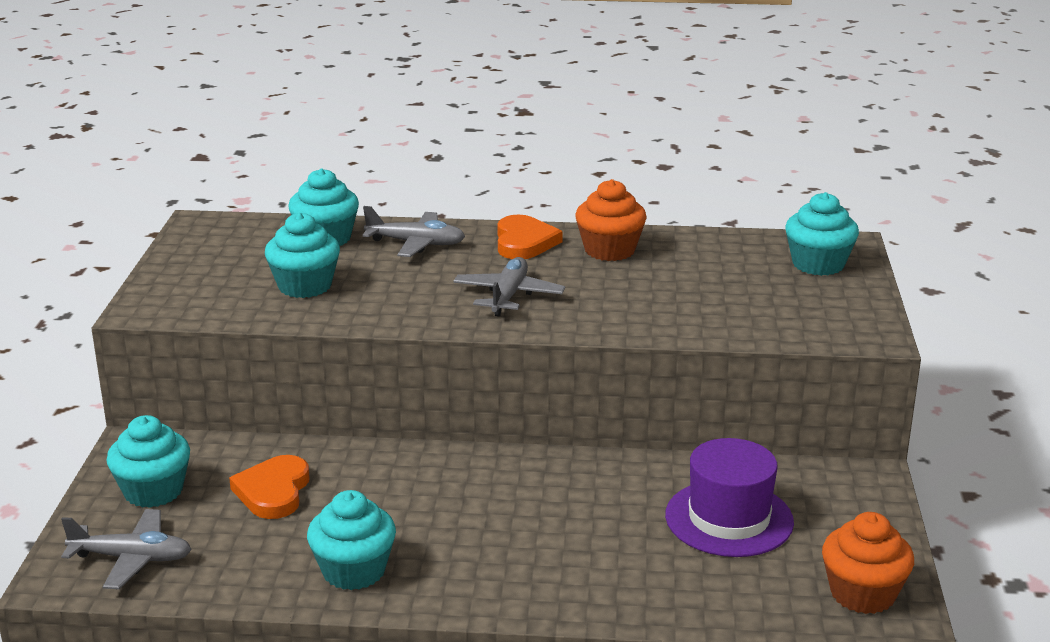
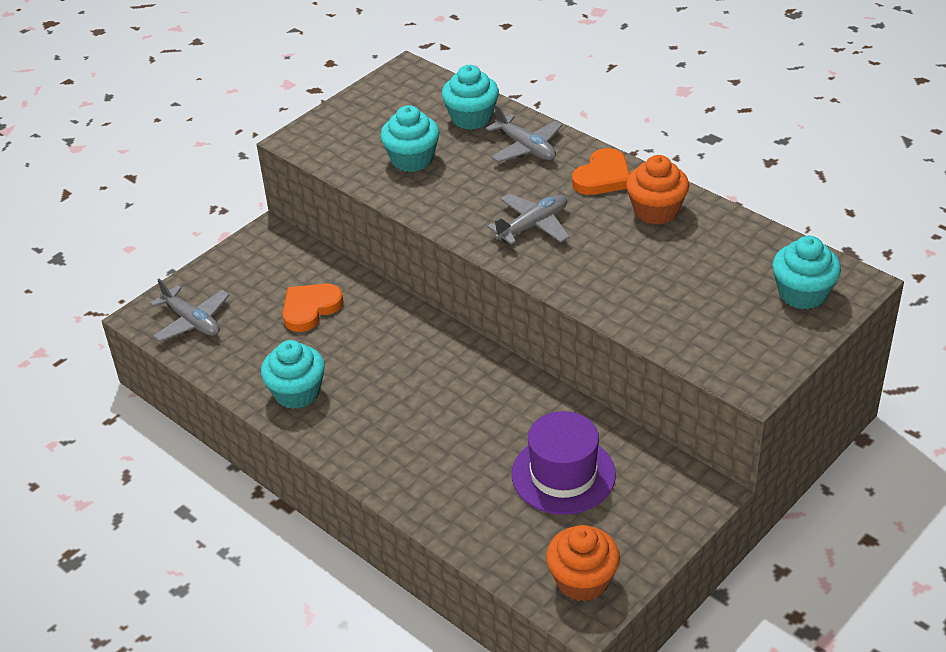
camera: 40 degrees right, 15 degrees up
(153, 491) = (247, 275): turquoise cupcake -> none

